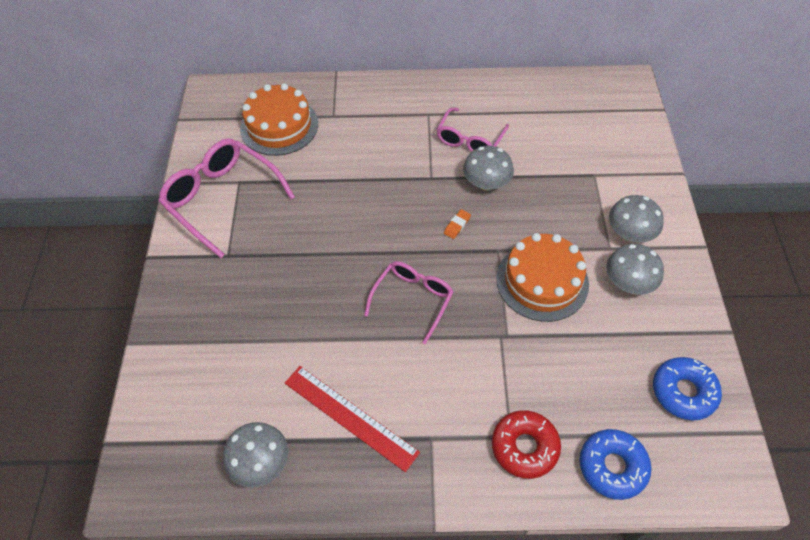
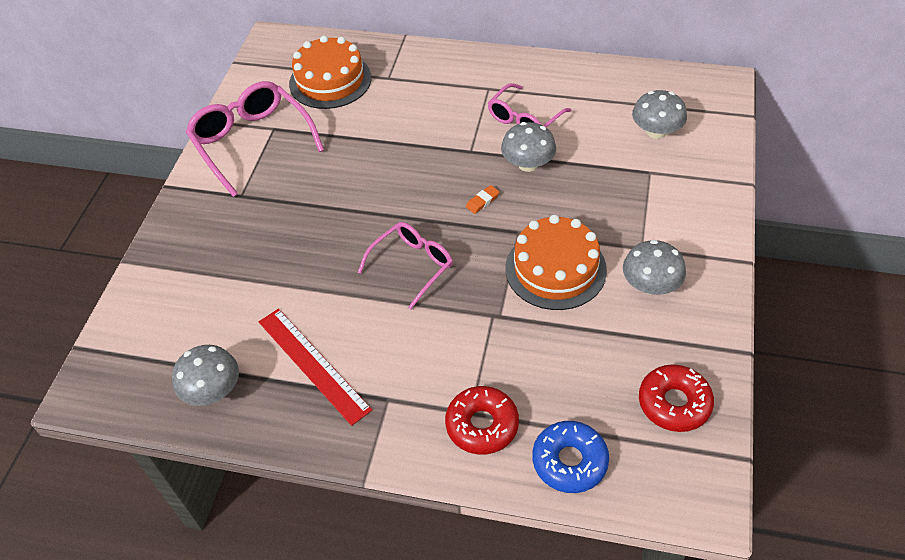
camera: 15 degrees right, 5 degrees down
(630, 233) = (669, 236): grey mushroom -> grey mushroom (656, 131)
(683, 392) = (674, 403): blue donut -> red donut

